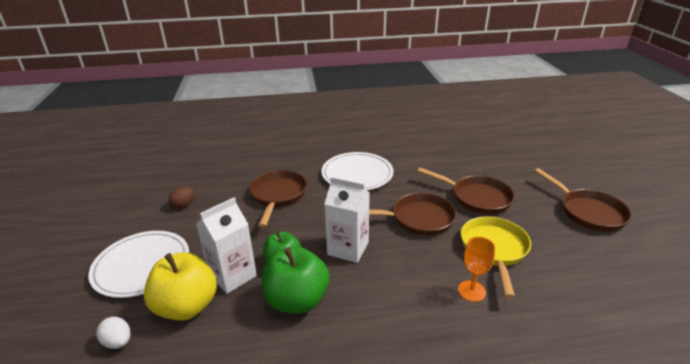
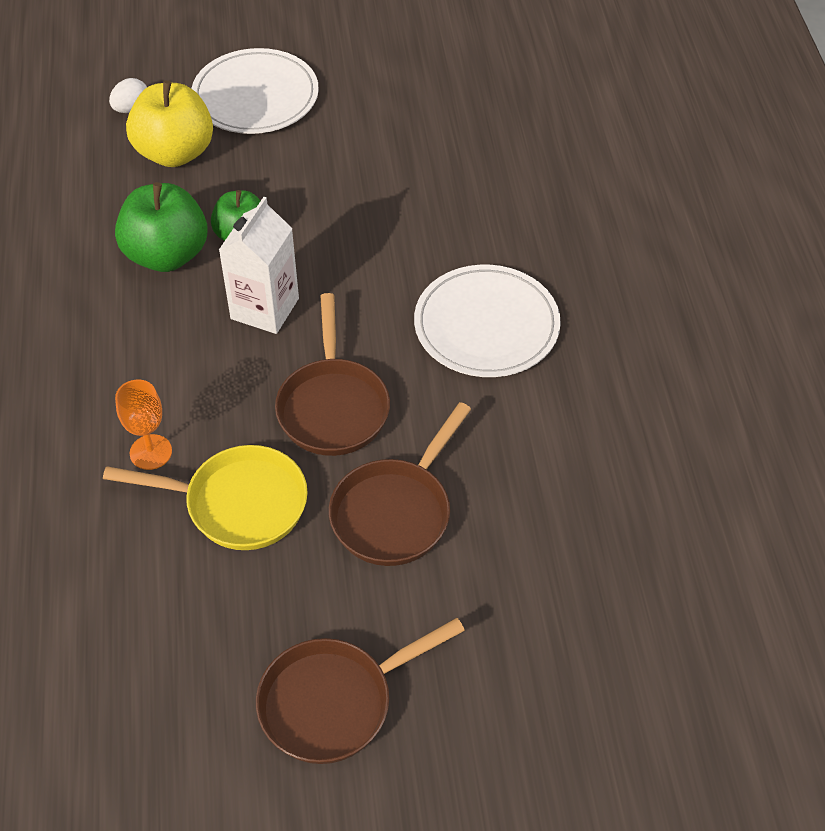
camera: 90 degrees right, 20 degrees up
(184, 205) = (393, 107): brown egg -> none
(233, 275) = (223, 186): white carton -> none
(278, 196) = (415, 216): brown pan -> none

